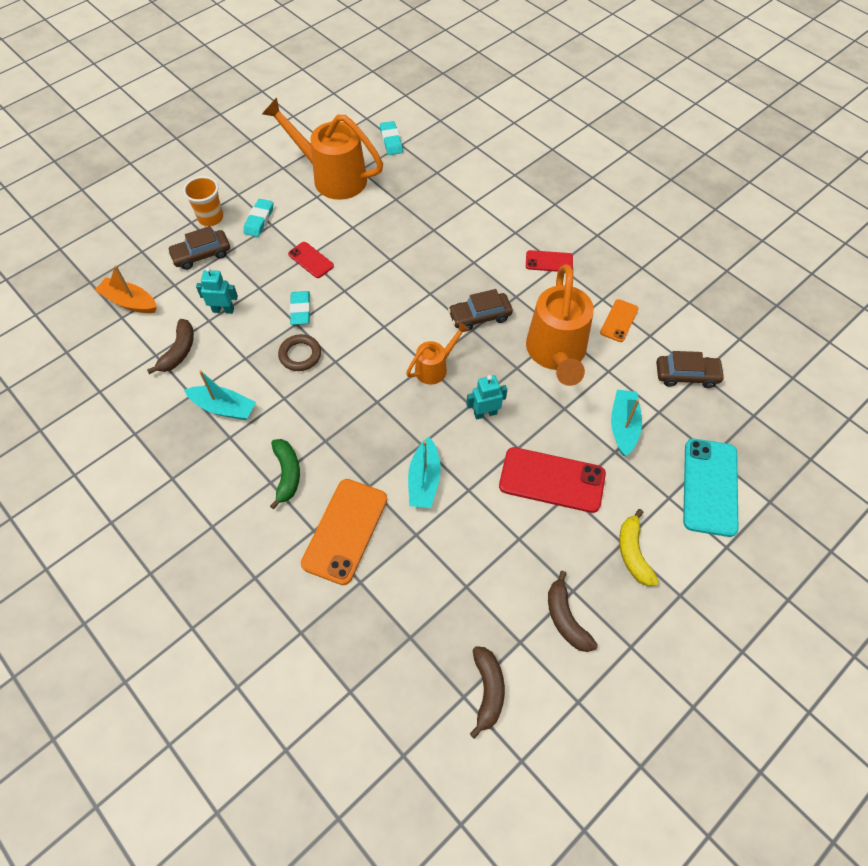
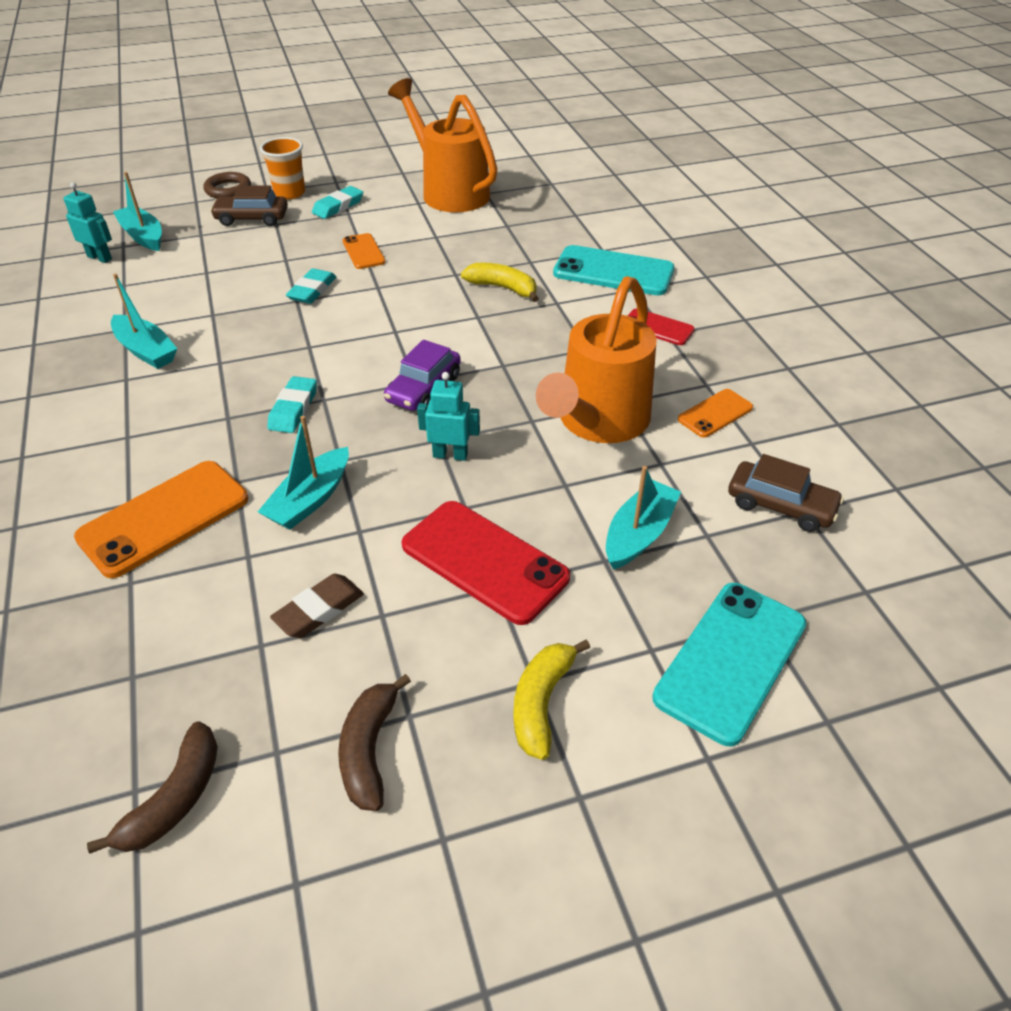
camera: 25 degrees right, 15 degrees down
(129, 302) = (143, 236): orange boat -> turquoise boat
(179, 351) = (150, 289): brown banana -> none
(223, 310) = (230, 267): turquoise robot -> turquoise robot (100, 258)
(287, 474) = (153, 435): green banana -> none
(300, 355) = (274, 329): brown ring -> brown ring (228, 190)
(311, 260) = (363, 252): red phone -> orange phone
(391, 141) = (542, 178): turquoise eraser -> turquoise eraser (293, 409)
(430, 261) = (503, 288): none -> yellow banana
(435, 368) = (423, 388): orange watering can -> purple car
(480, 316) = (523, 355): brown car -> none
(482, 551) = (319, 610): none -> brown eraser
(494, 220) = (613, 272): none -> turquoise phone

